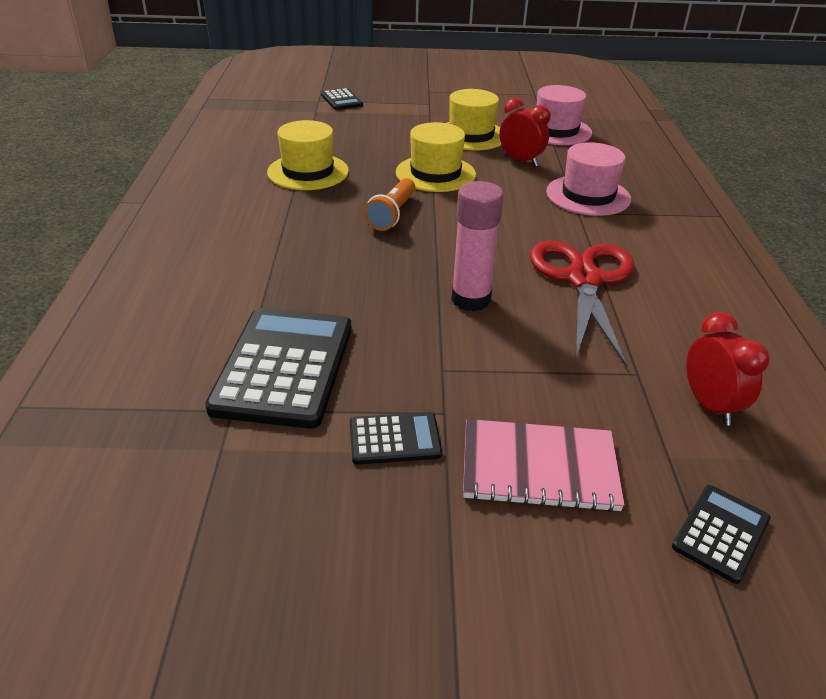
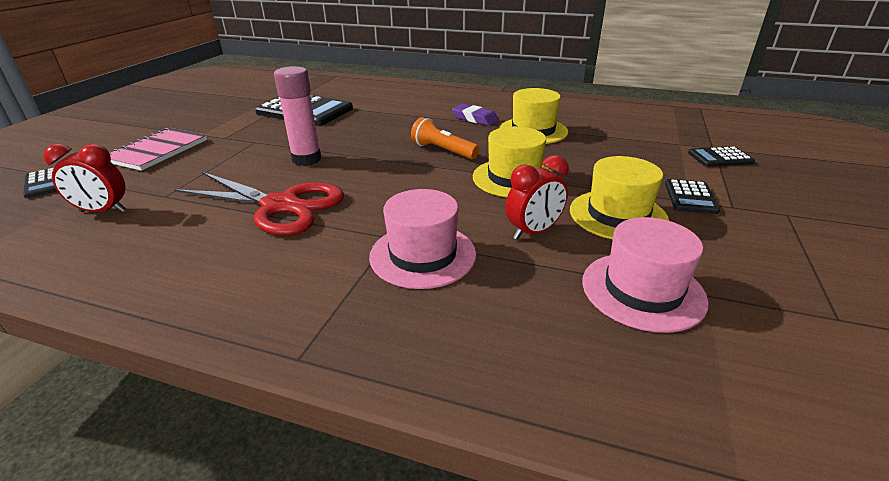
camera: 110 degrees right, 5 degrees down
(277, 208) = (475, 118): none -> purple eraser
(394, 439) = (225, 126): black calculator -> black calculator (690, 197)

